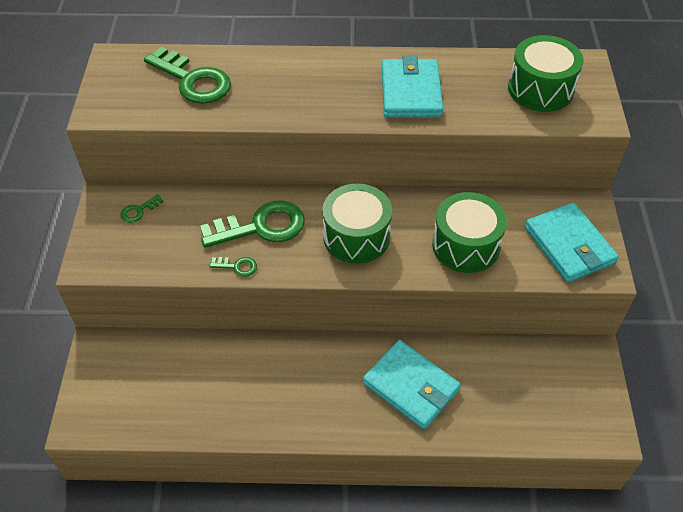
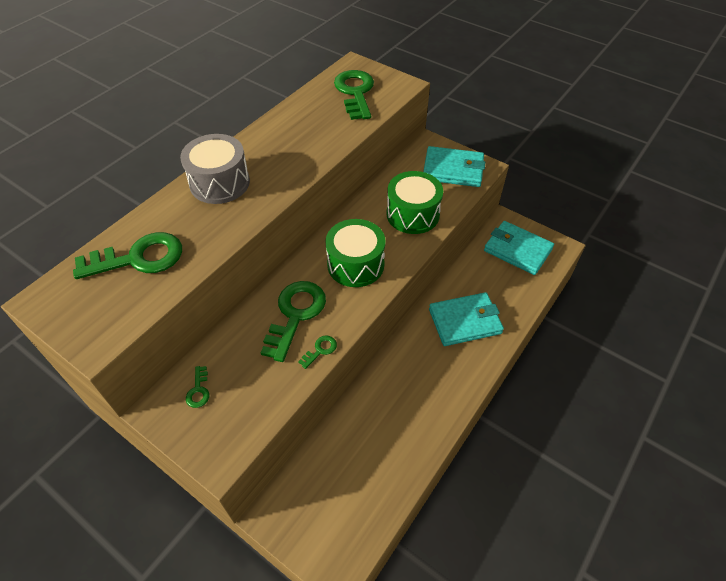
camera: 55 degrees left, 0 degrees up
(317, 73) = (220, 183): none -> grey drum
(410, 92) = (294, 147): turquoise wallet -> turquoise wallet (517, 250)
(540, 89) = (355, 92): green drum -> green key

